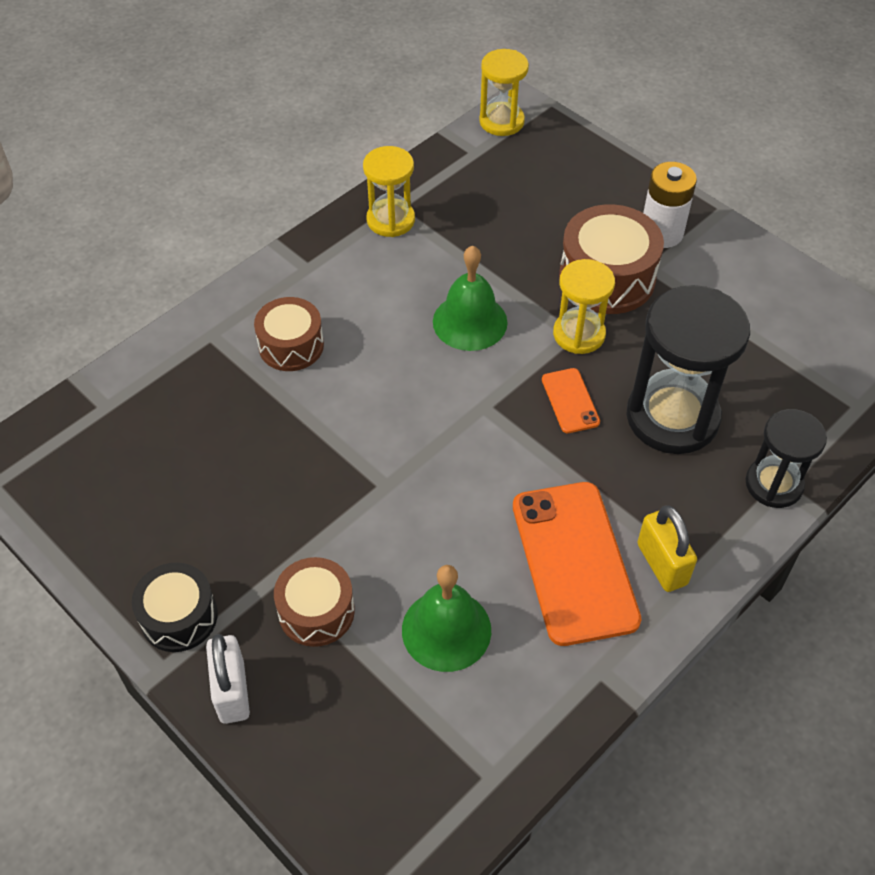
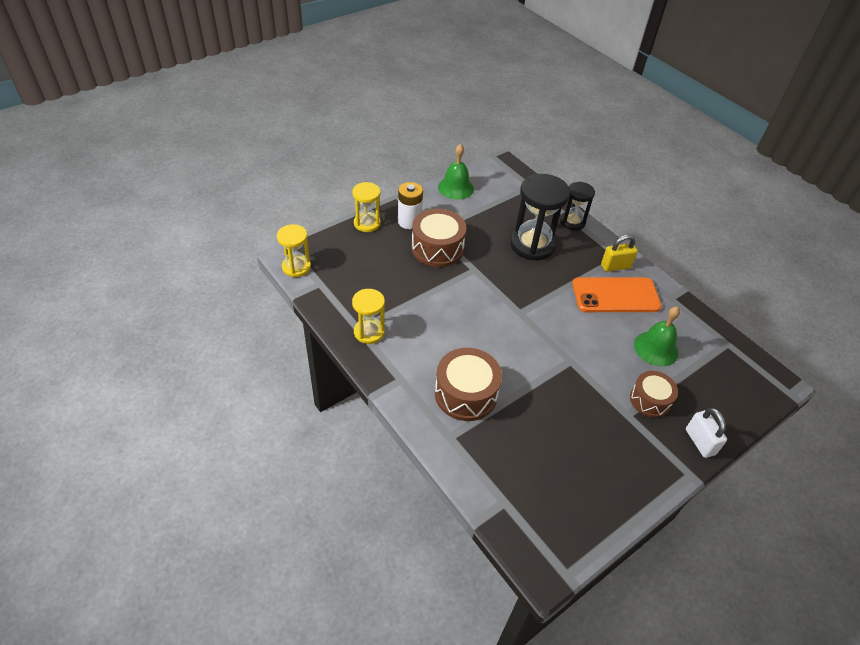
camera: 85 degrees left, 5 degrees down
(179, 617) = (658, 465): black drum -> none
(232, 691) = (700, 442): white padlock -> white padlock turned 75 degrees clockwise
(291, 345) = (466, 394): brown drum -> brown drum, size x1.54
(470, 322) = (459, 308): green bell -> green bell (455, 187)
(570, 401) = (519, 278): orange phone -> none
(579, 334) = (475, 266): yellow hourglass -> yellow hourglass (367, 223)

